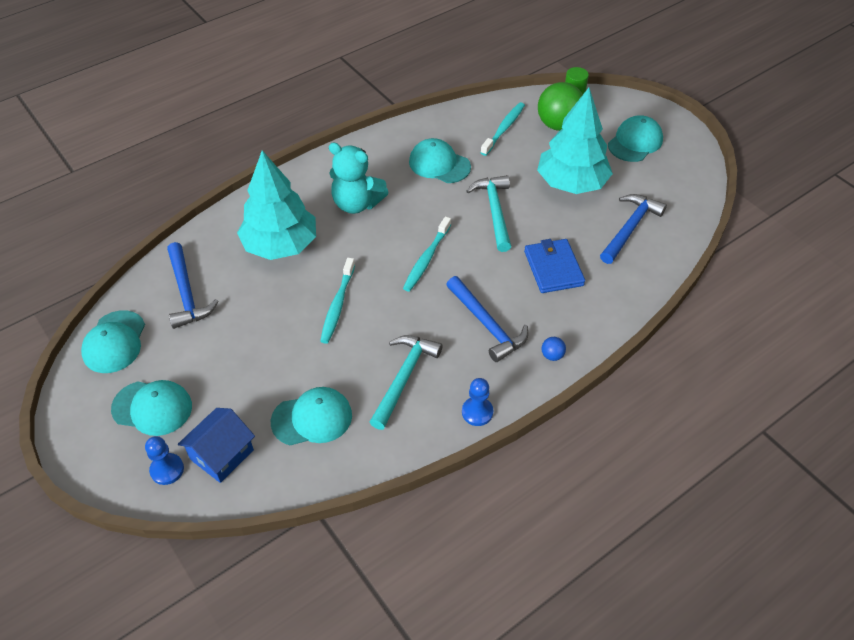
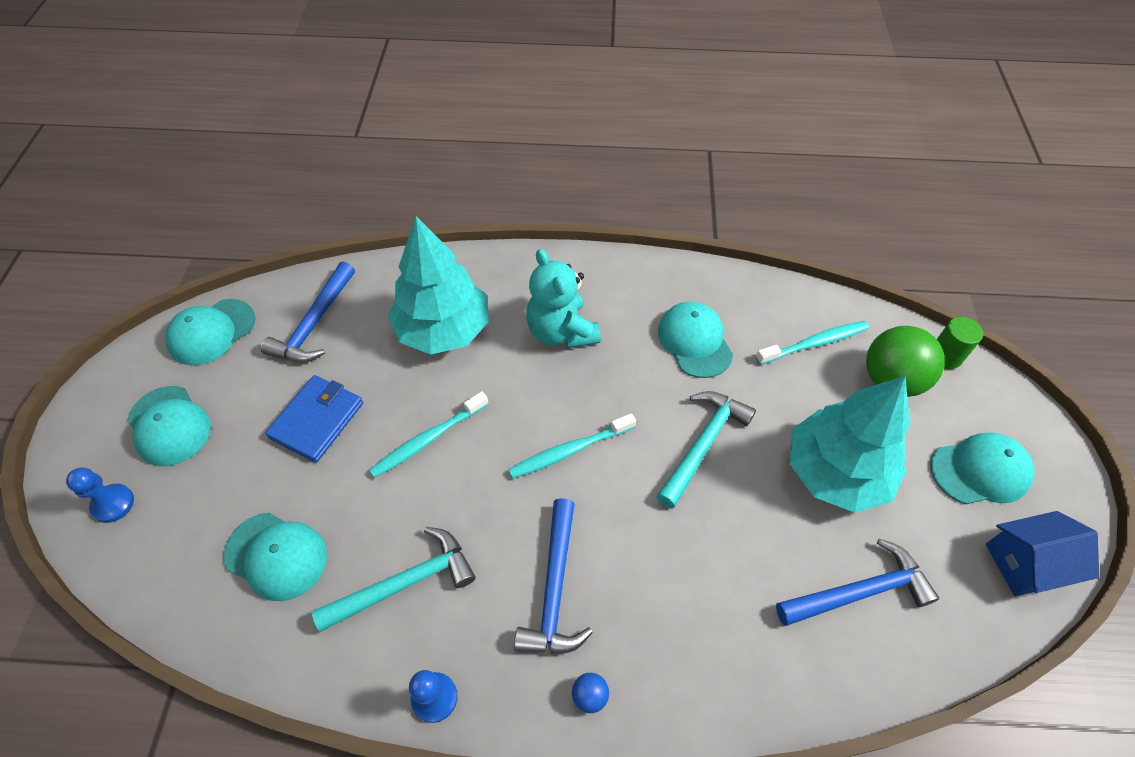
camera: 40 degrees right, 5 degrees up
(222, 454) = (167, 527): blue house -> blue house (1026, 563)
(553, 268) = (704, 573): blue wallet -> blue wallet (317, 420)

